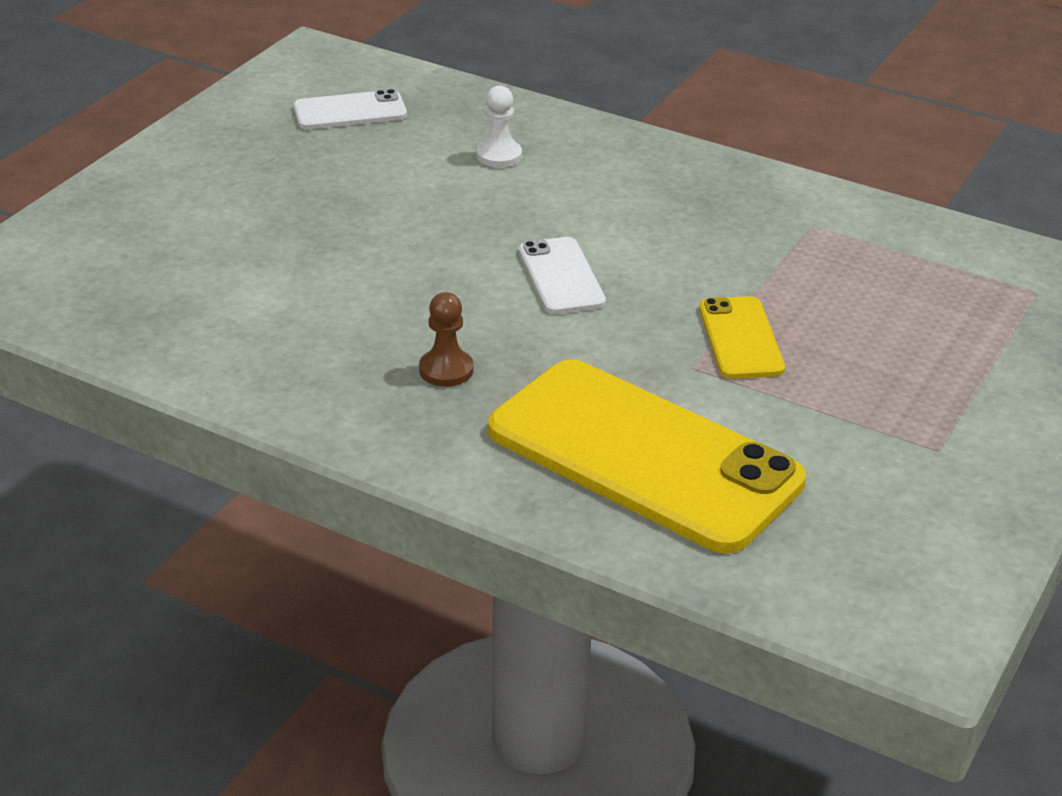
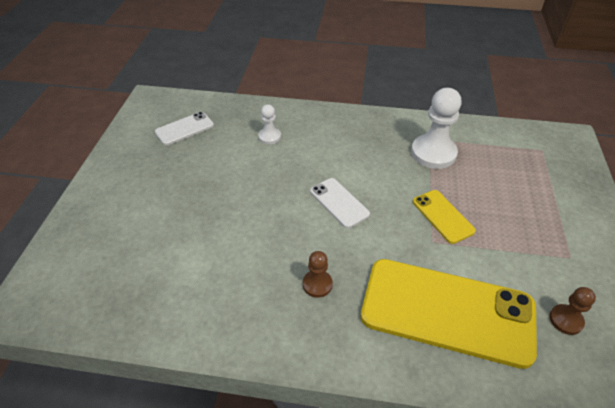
camera: 20 degrees left, 10 degrees up
(800, 247) = (433, 153): none -> white pawn
(848, 520) = (566, 320): none -> brown pawn

